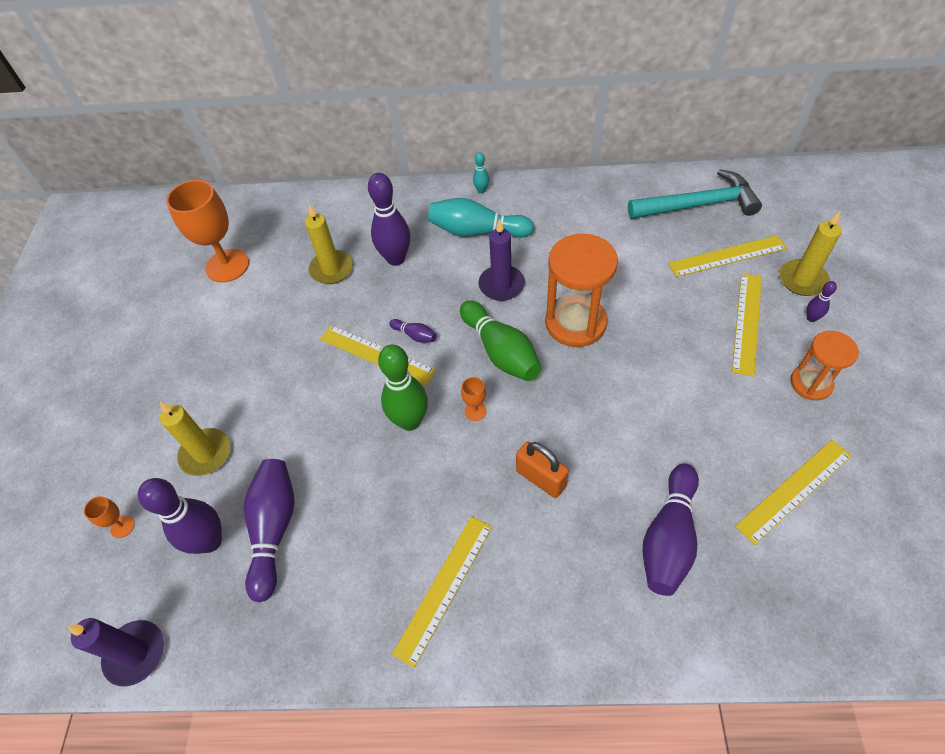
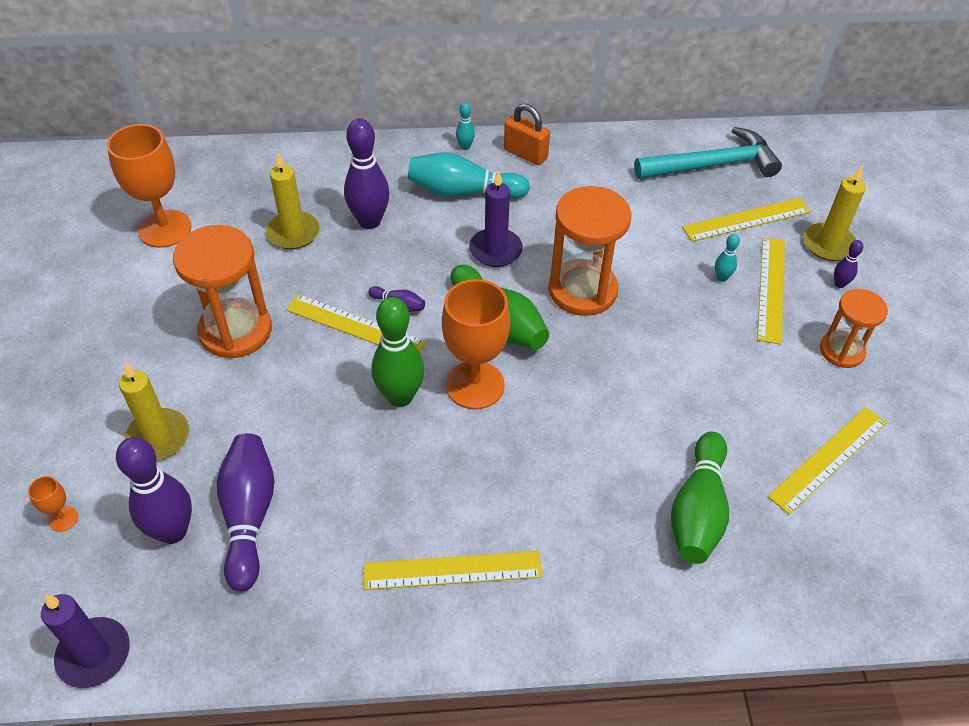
camera: 10 degrees left, 5 degrees down
(277, 358) = (235, 331): none -> orange hourglass
(444, 587) = (452, 570): yellow ruler -> yellow ruler turned 60 degrees clockwise
(475, 411) = (475, 385): orange goblet -> orange goblet, size x2.32
(541, 478) = (554, 454): orange padlock -> orange padlock (525, 154)
(668, 538) = (697, 510): purple bowling pin -> green bowling pin
(701, 311) = (721, 278): none -> turquoise bowling pin

